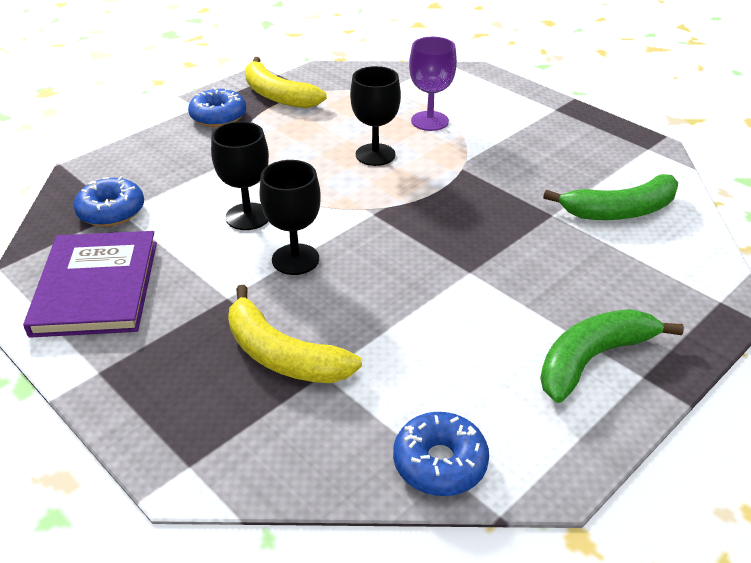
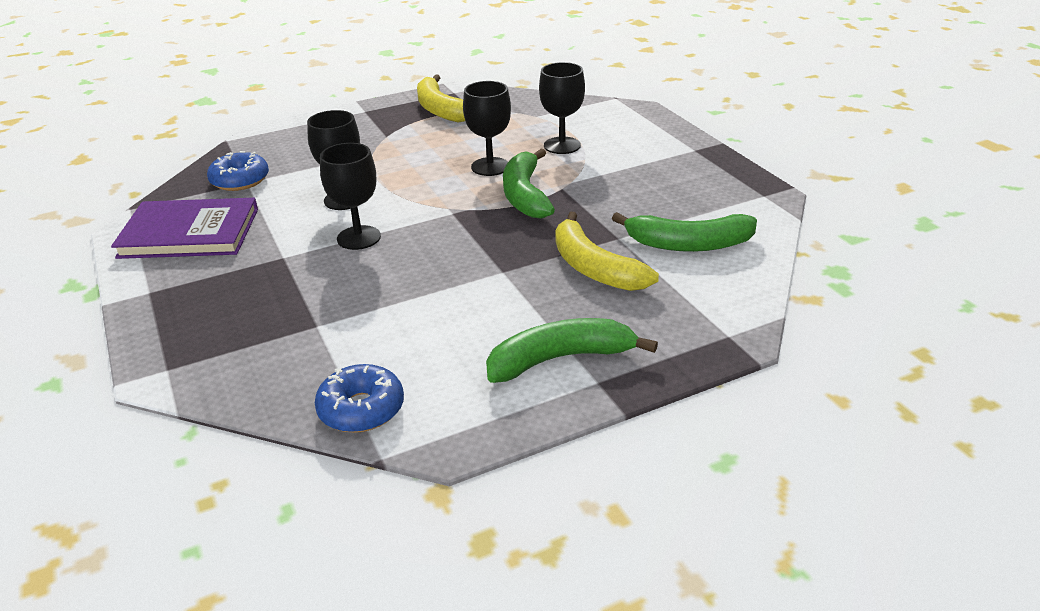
camera: 20 degrees right, 5 degrees down
(96, 287) = (189, 233): purple book -> purple book turned 75 degrees clockwise
(218, 116) = (377, 120): blue donut -> none
(282, 355) = (294, 306): yellow banana -> yellow banana (594, 268)
(429, 121) = (562, 145): purple goblet -> black goblet
(432, 182) = (525, 195): none -> green banana

